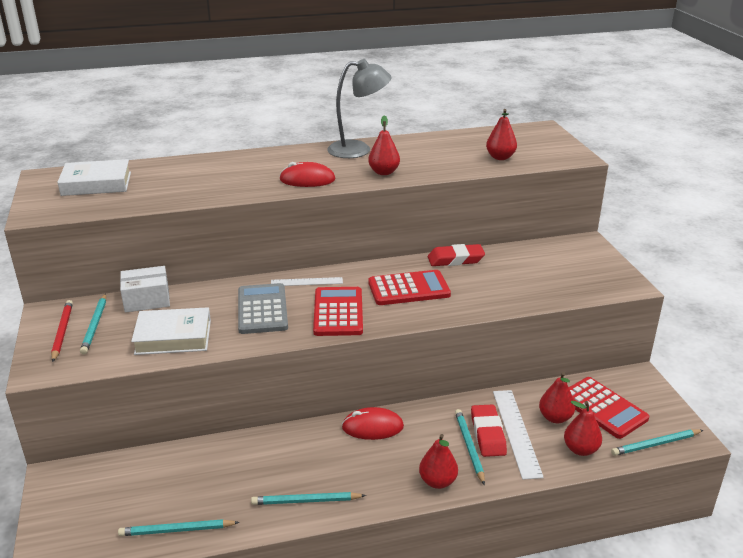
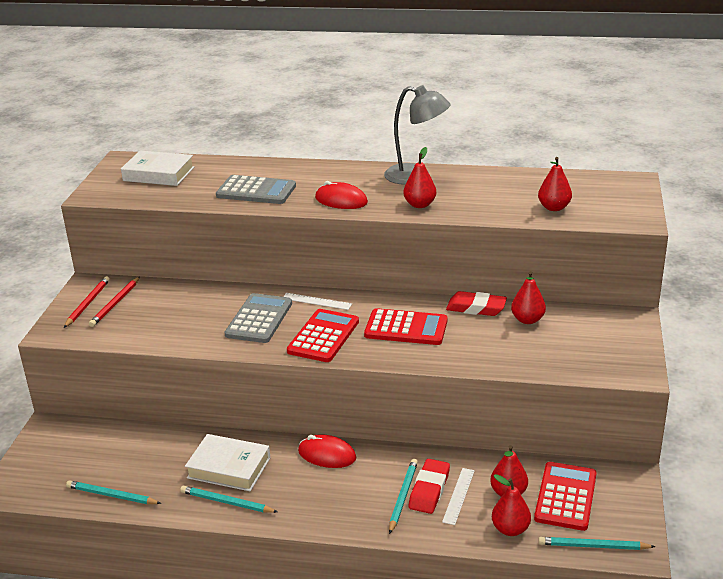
camera: 25 degrees right, 0 degrees up
(95, 325) = (115, 303): turquoise pencil -> red pencil
(147, 300) = (170, 289): white box -> none
(173, 337) = (169, 328): white book -> white book (229, 468)
(215, 184) = (256, 191): none -> grey calculator
(437, 481) = (351, 519): red pear -> red pear (527, 320)
(516, 432) = (458, 496): white ruler -> white ruler, size x0.62
(602, 408) = (566, 496): red calculator -> red calculator turned 150 degrees counterclockwise

